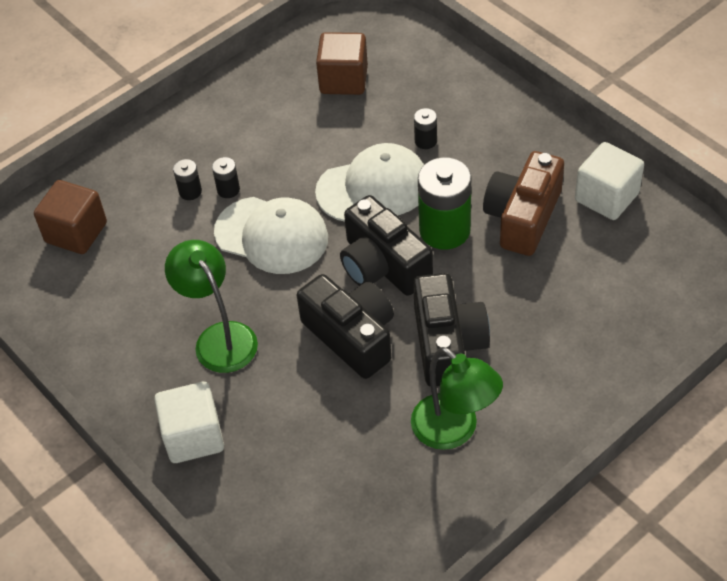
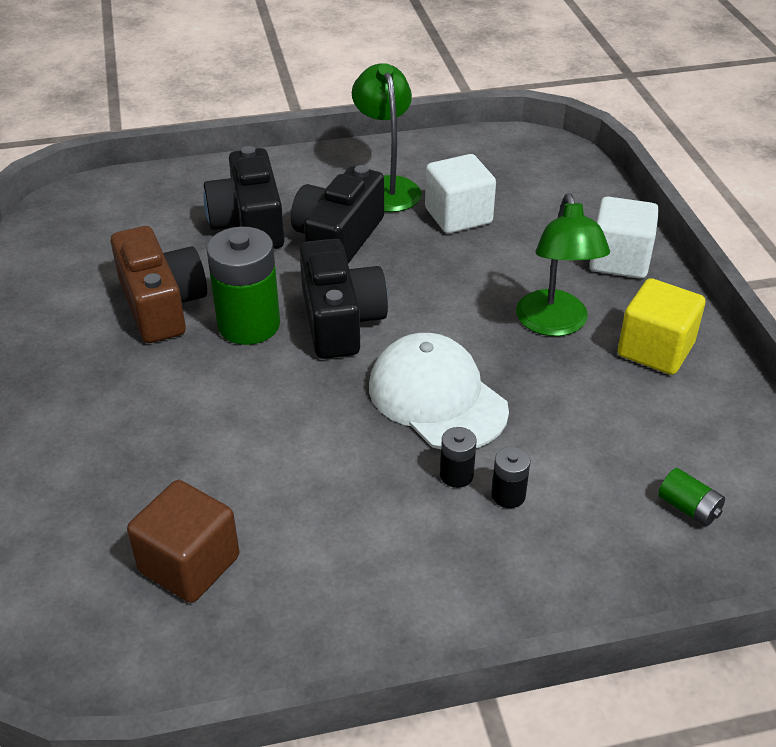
camera: 155 degrees left, 10 degrees down
(76, 232) = (688, 508): brown cube -> green battery
(132, 349) = (655, 350): none -> yellow cube
(352, 336) = (420, 276): black camera -> black camera (249, 223)
(373, 187) = (282, 399): white cap -> none
(425, 141) = (172, 425): black battery -> none
(523, 217) = (162, 304): brown camera -> brown camera turned 75 degrees counterclockwise
(606, 197) = (65, 287): white cube -> white cube (458, 216)

